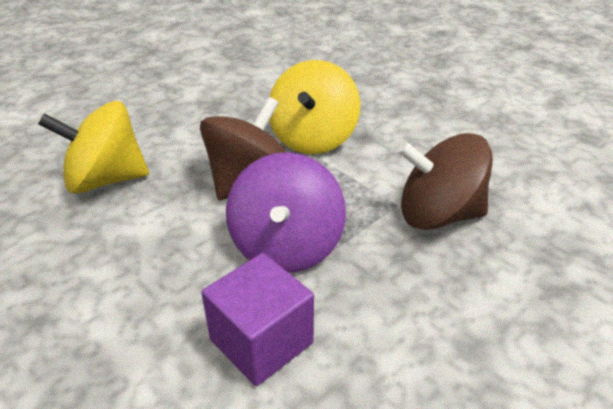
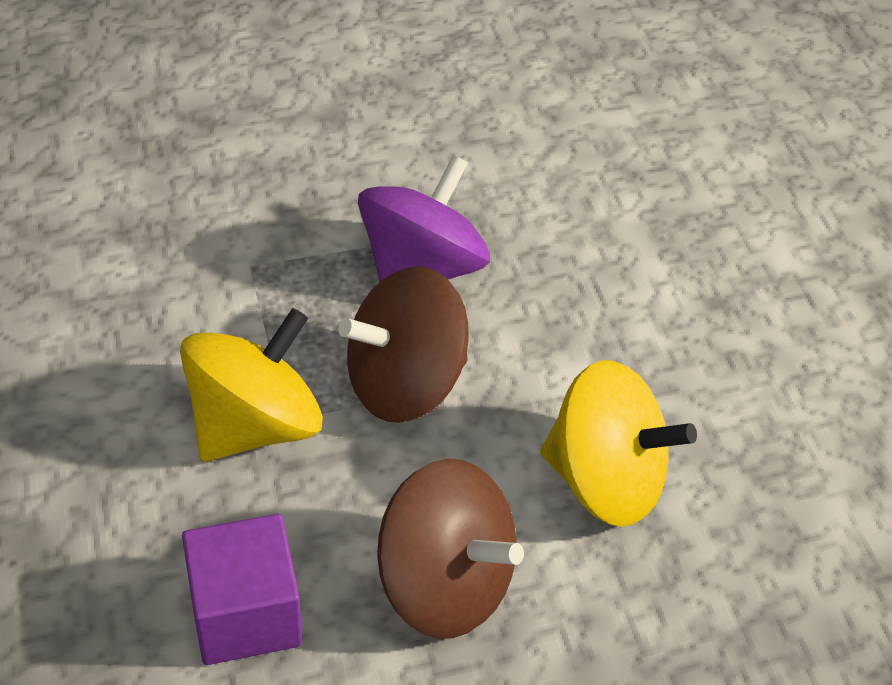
camera: 155 degrees left, 10 degrees up
(261, 341) = (506, 193): purple cube -> purple cube (245, 613)
(438, 214) = (219, 232): brown spinning top -> brown spinning top (444, 583)

